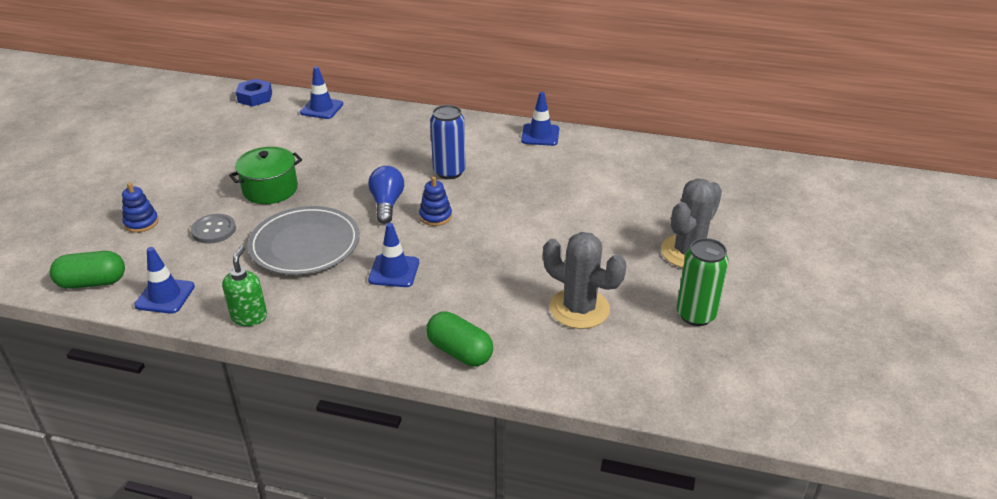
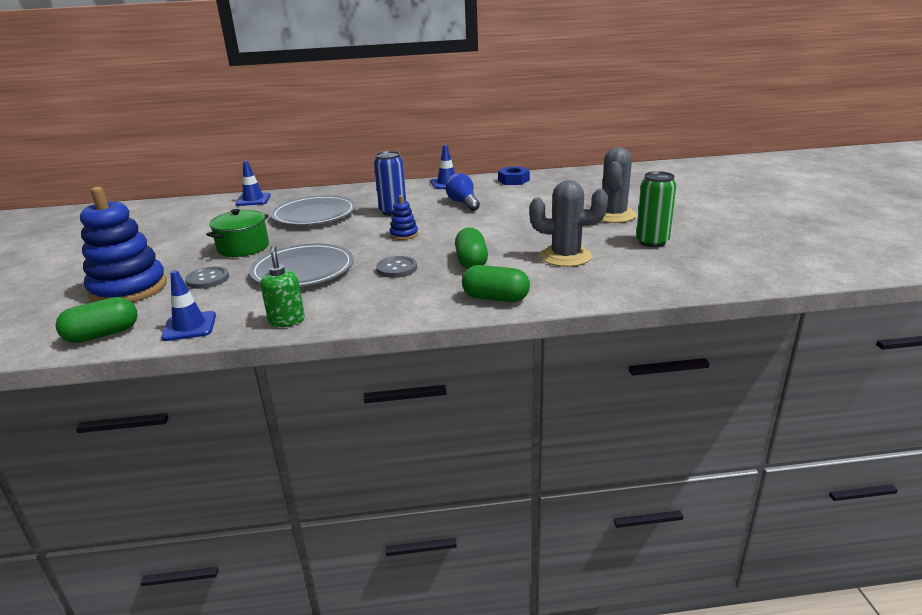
camera: 20 degrees left, 10 degrees down
(141, 223) = (129, 289): blue stacking toy -> blue stacking toy, size x2.22
(255, 97) = (186, 204): blue nut -> blue nut (513, 180)
(366, 153) = (314, 215): none -> grey plate
(387, 204) = (356, 236): blue light bulb -> blue light bulb (463, 203)
(394, 271) = (396, 268): blue traffic cone -> grey button
(474, 285) = (471, 262): none -> green capsule

